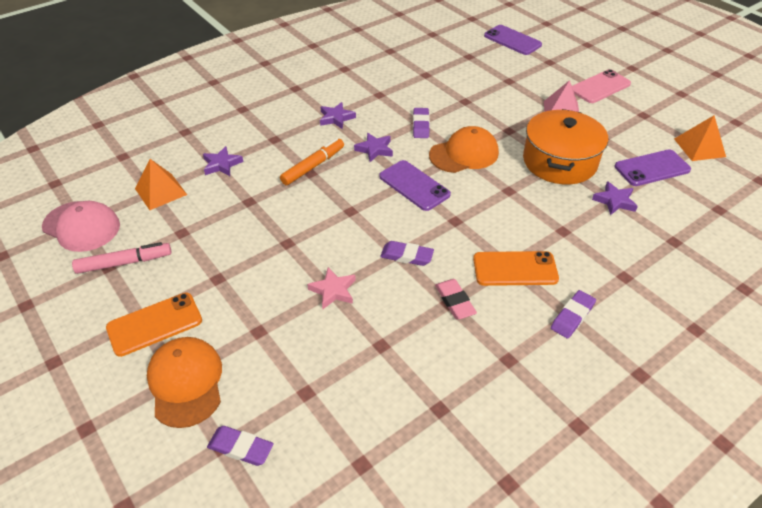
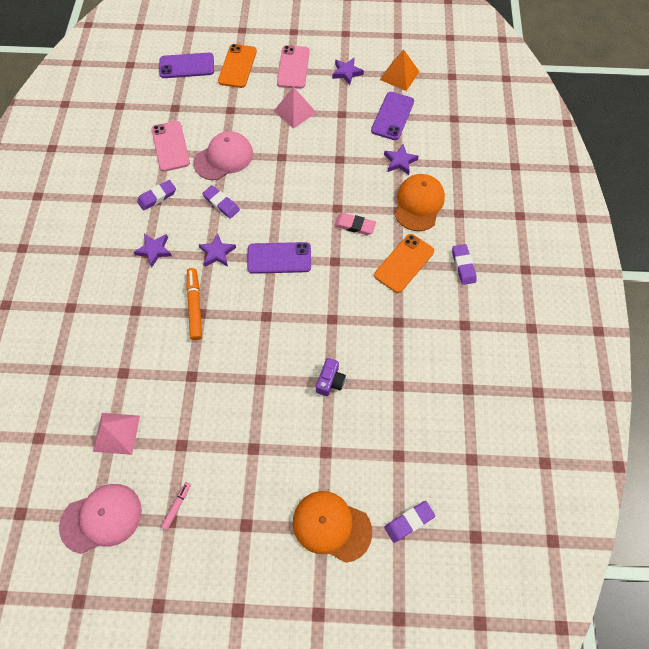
camera: 50 degrees left, 20 degrees up
(124, 262) = (177, 506): pink marker -> pink marker, size x0.55
(154, 324) = (261, 518): orange phone -> orange phone (237, 66)
(160, 191) = (116, 433): orange pyramid -> pink pyramid
(222, 164) = (128, 368): purple star -> purple star (347, 73)
(333, 290) = (330, 381): pink star -> purple camera
(406, 256) = (339, 314): purple eraser -> purple eraser (157, 197)
(434, 73) = (170, 146): none -> pink phone
(455, 301) = (400, 317): pink eraser -> pink eraser (354, 225)
(462, 103) = (224, 158): none -> pink cap
(464, 154) = (278, 203): orange cap -> orange cap (419, 204)
(559, 161) = (339, 157): orange pot -> none

